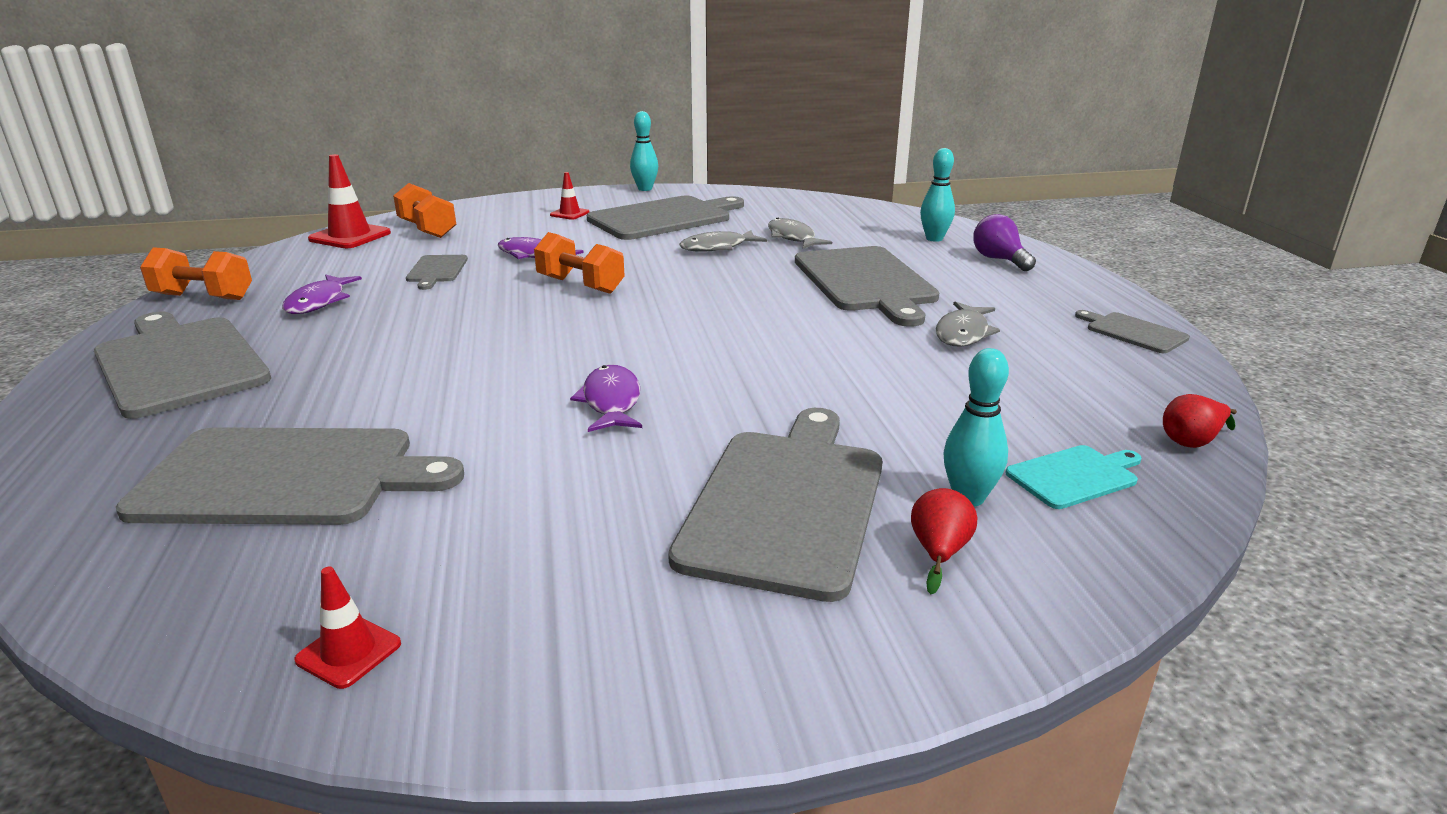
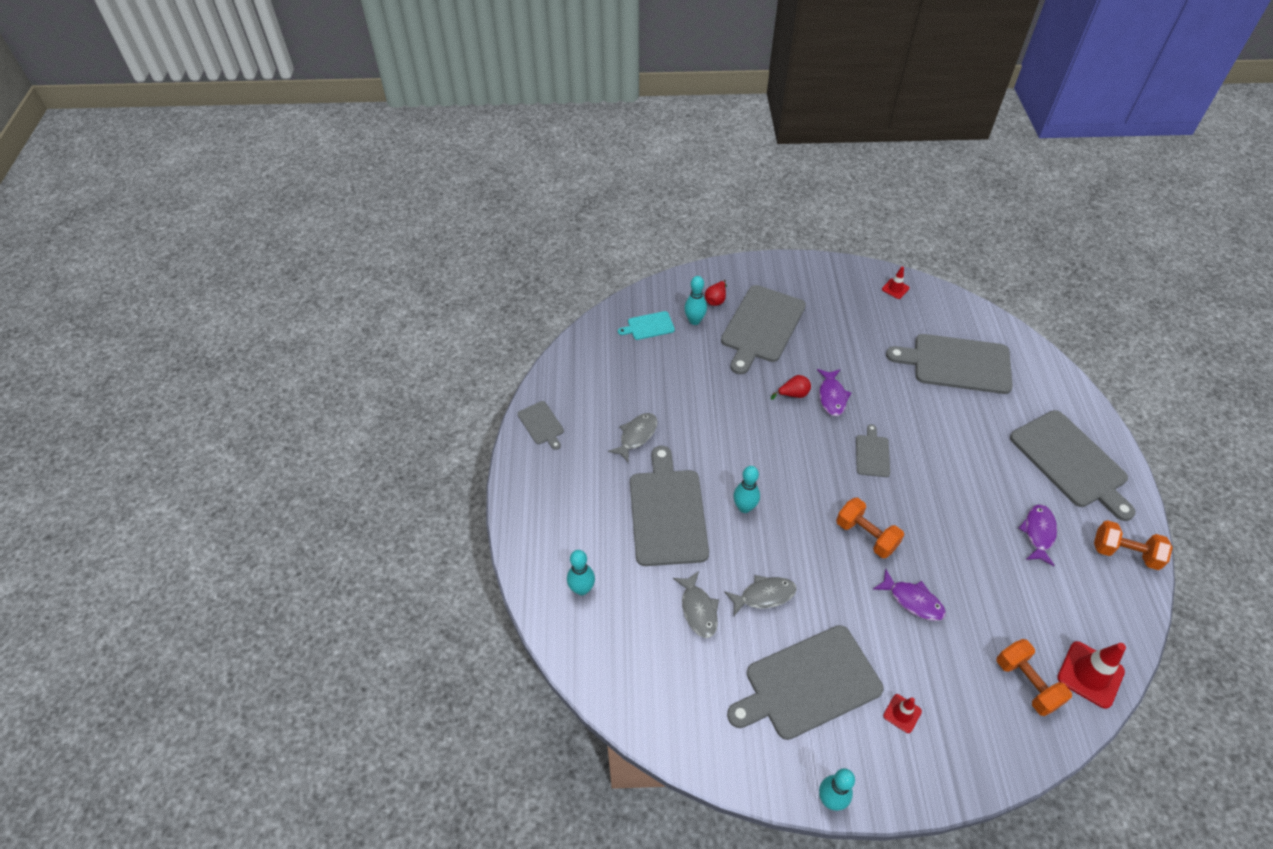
camera: 170 degrees left, 25 degrees up
(436, 270) = (979, 579): grey cutting board -> grey cutting board (872, 454)
(757, 292) = (744, 507): none -> turquoise bowling pin
(999, 260) = (555, 537): purple light bulb -> none
(1192, 441) = (587, 338): red pear -> red pear (793, 394)

